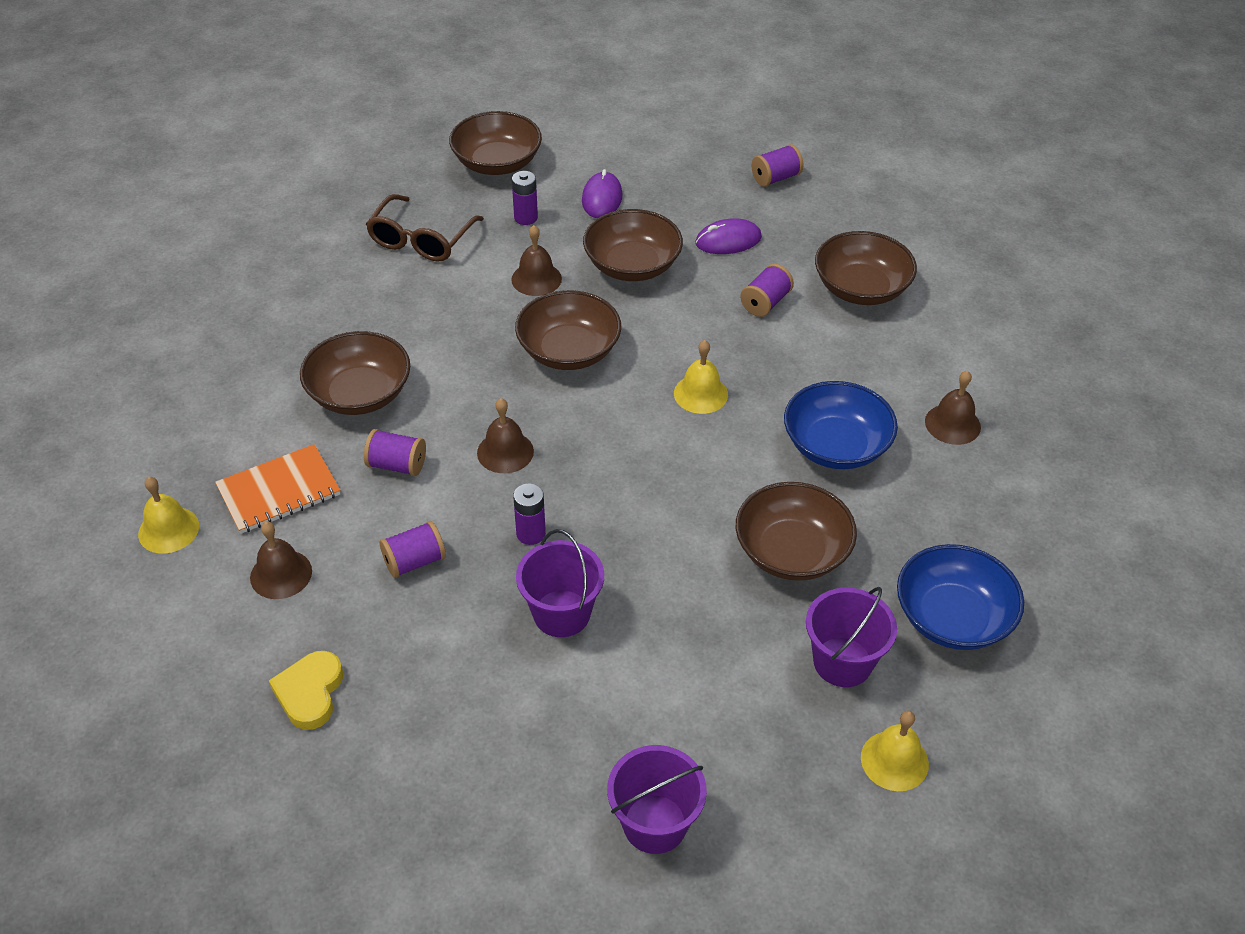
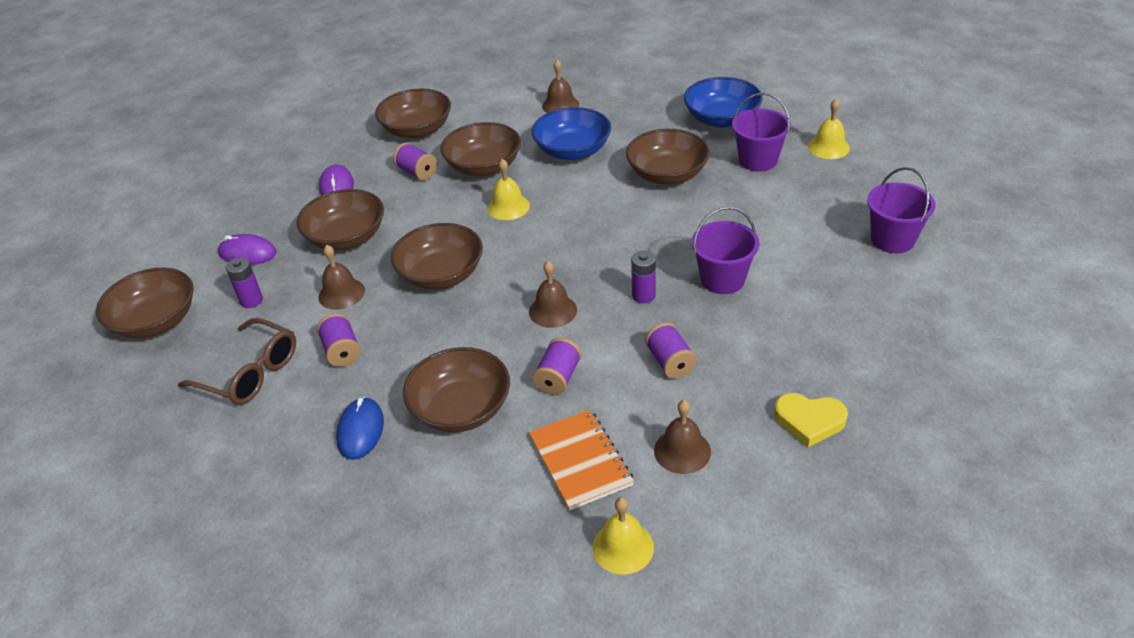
camera: 80 degrees left, 5 degrees down
(338, 327) = (360, 430): none -> blue mouse
(775, 178) = (270, 160): purple spool -> purple spool (342, 351)
(786, 361) = (483, 166): none -> brown bowl

